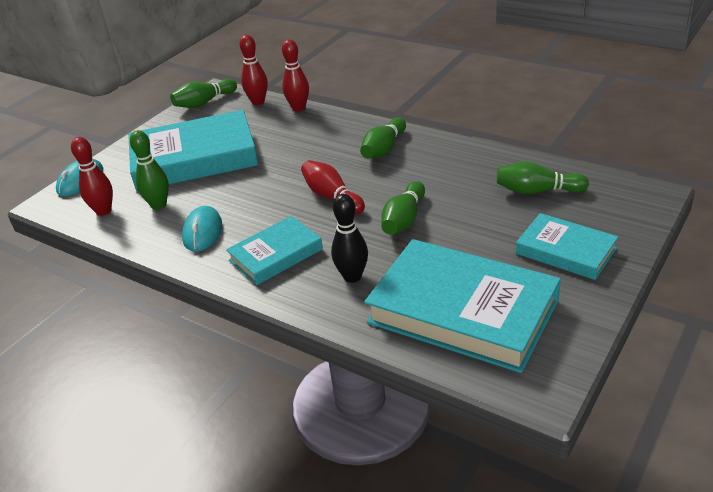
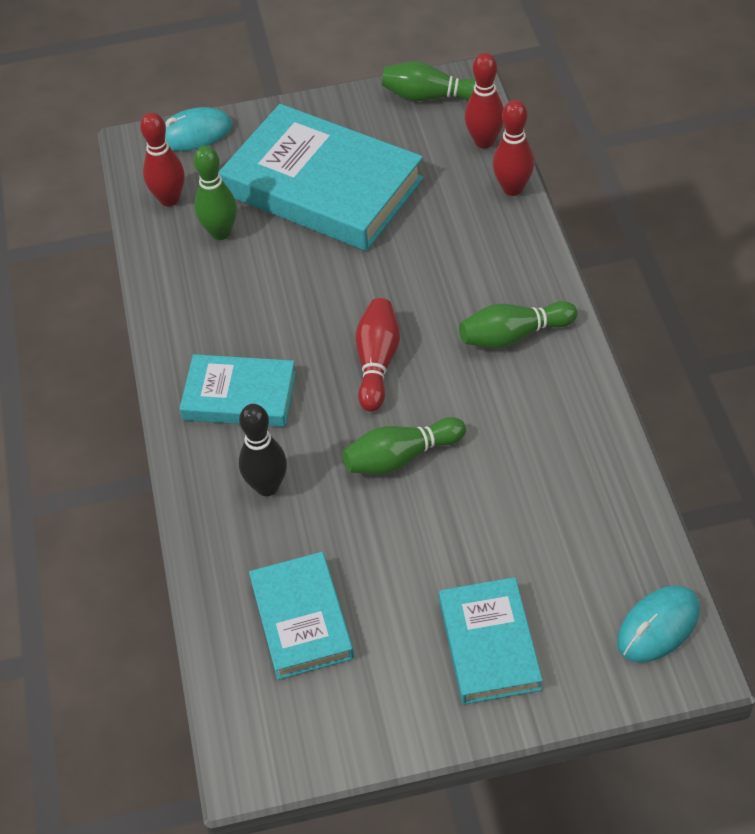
camera: 45 degrees right, 15 degrees up
(202, 232) = (216, 306): turquoise mouse -> turquoise mouse (658, 626)
(462, 311) = (301, 619): turquoise book -> turquoise book, size x0.55
(537, 191) = (579, 542): green bowling pin -> none

